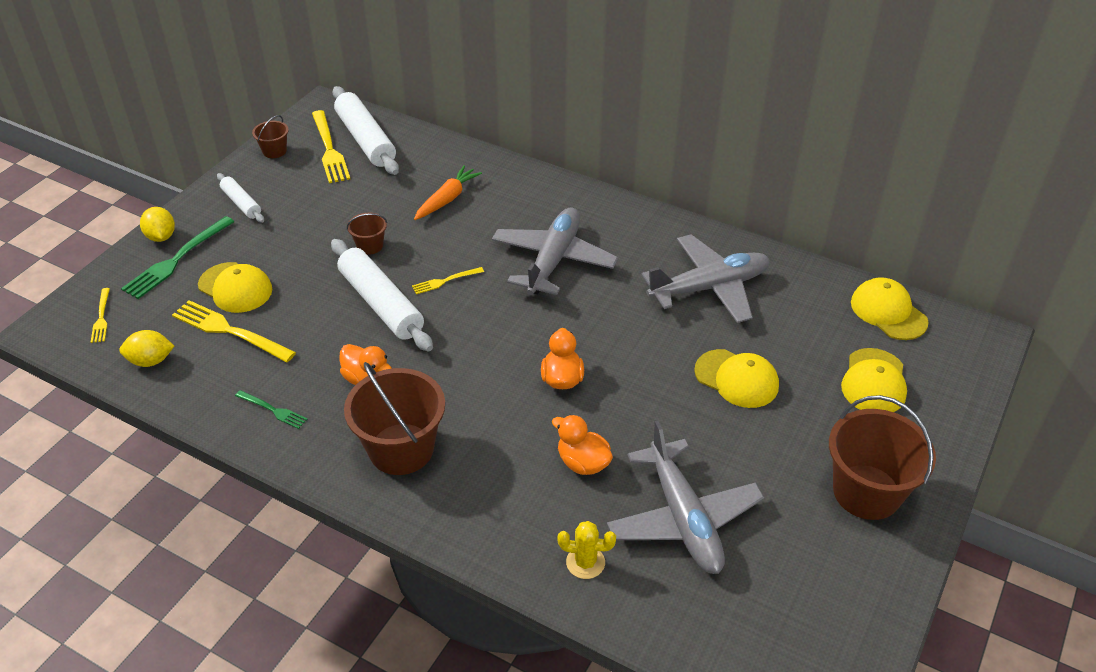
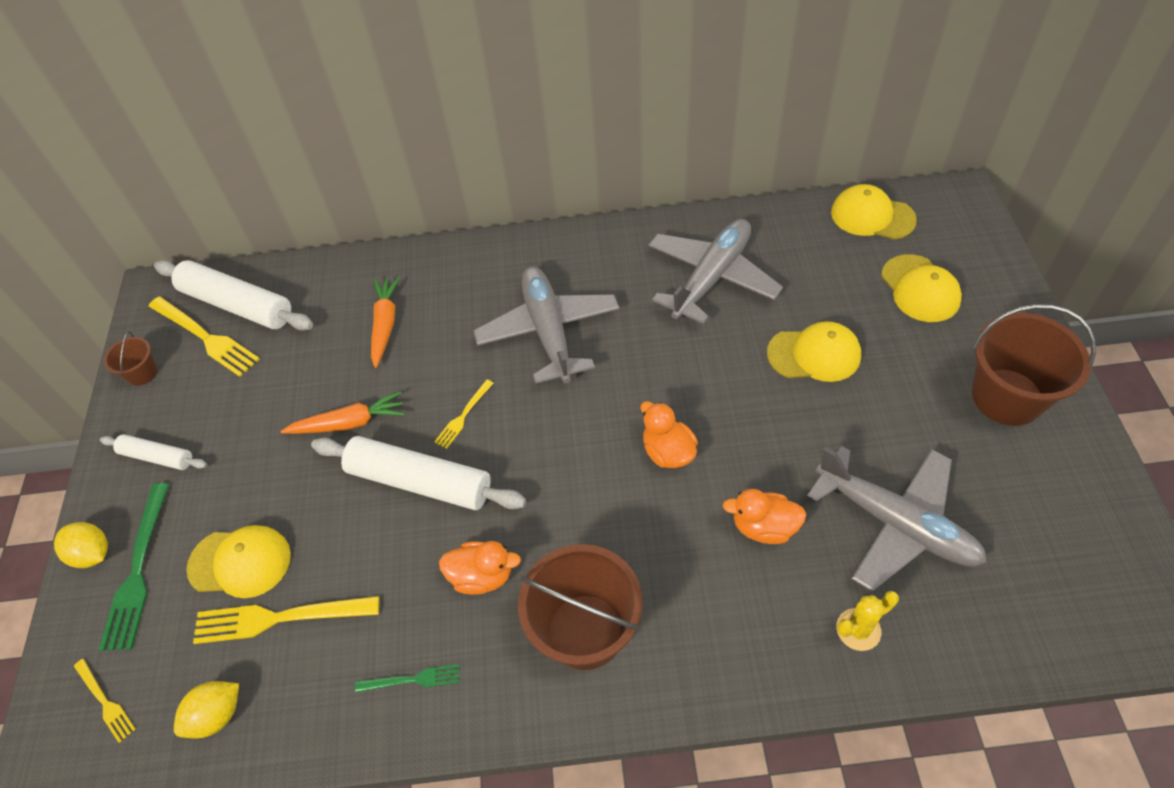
camera: 30 degrees left, 10 degrees up
(370, 246) = (349, 423): brown bucket -> orange carrot

